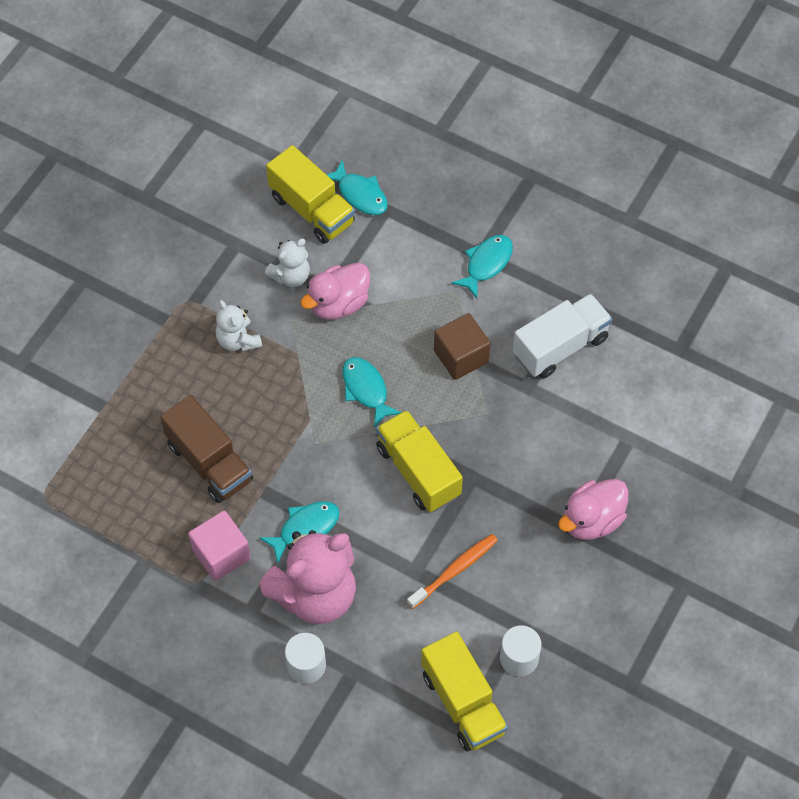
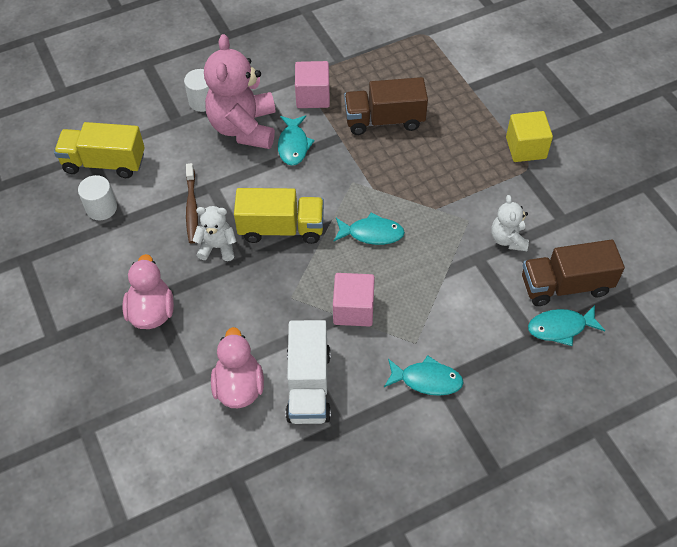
camera: 125 degrees right, 5 degrees down
(161, 315) = (526, 148): none -> yellow cube
(238, 340) = (471, 180): white teddy bear -> white teddy bear (217, 247)
(312, 210) = (565, 285): yellow truck -> brown truck
(338, 304) = (460, 256): pink duck -> pink duck (239, 386)
(454, 570) = (192, 208): orange toothbrush -> brown toothbrush
(461, 356) = (353, 309): brown cube -> pink cube
(486, 264) = (427, 380): turquoise fish -> turquoise fish turned 60 degrees counterclockwise

